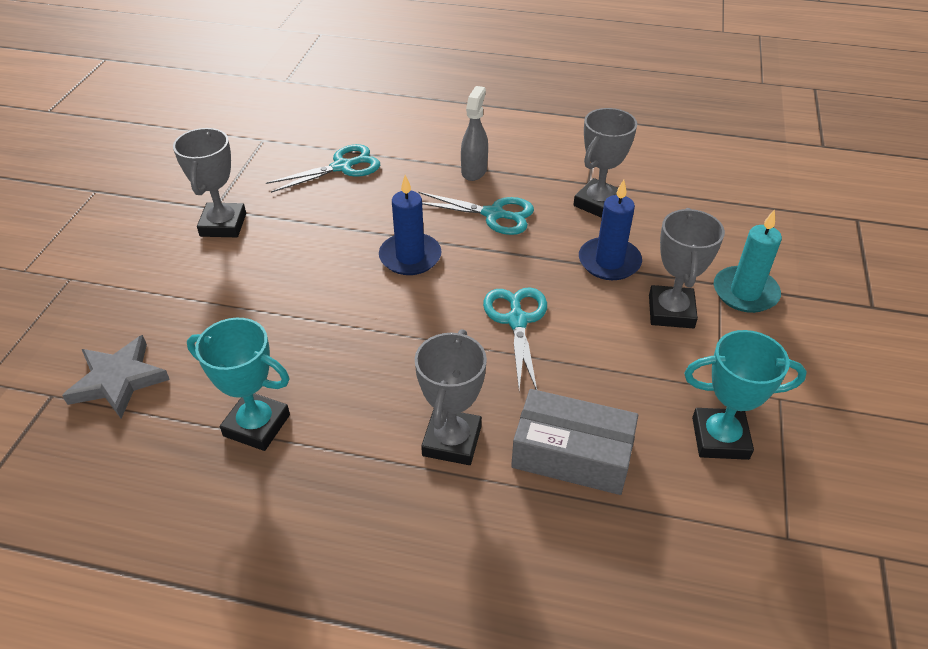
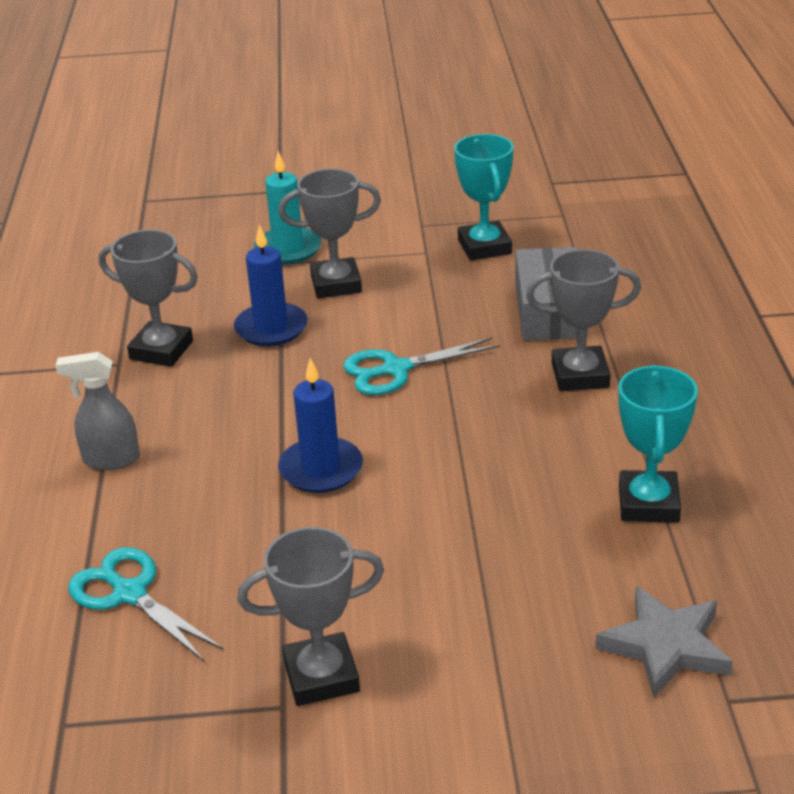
camera: 105 degrees left, 10 degrees down
(493, 214) = (209, 422): turquoise scissors -> none

